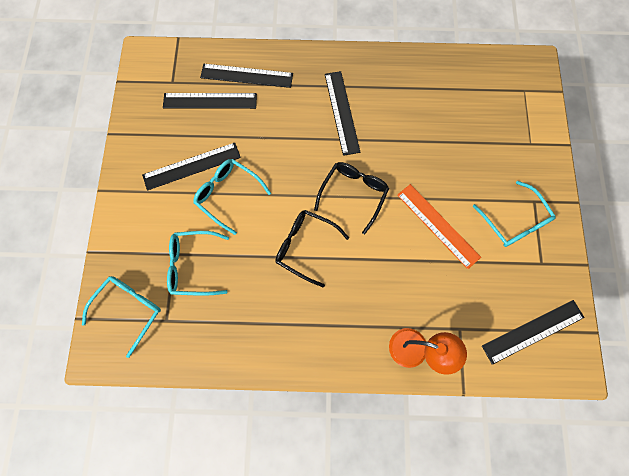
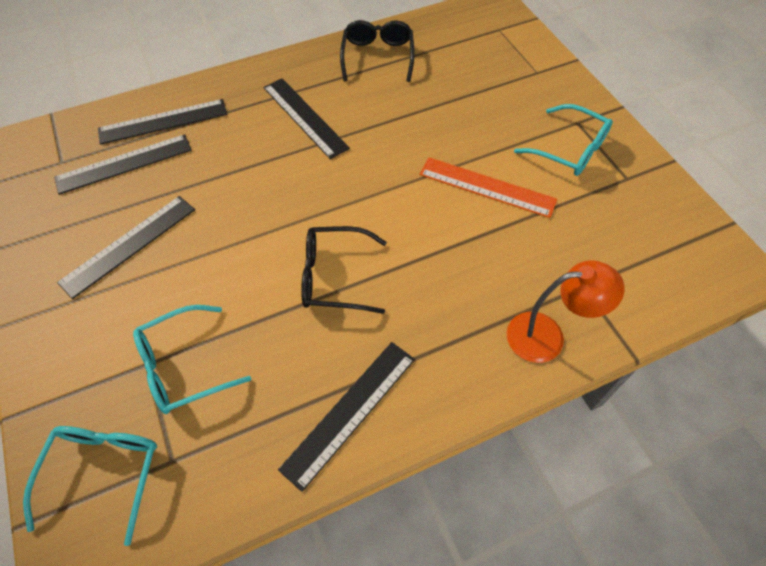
camera: 25 degrees left, 15 degrees down
(228, 195) = (196, 258): turquoise glasses -> none
(353, 194) = (366, 194): black glasses -> black glasses (378, 56)
(533, 331) = (667, 252): black ruler -> black ruler (350, 412)

